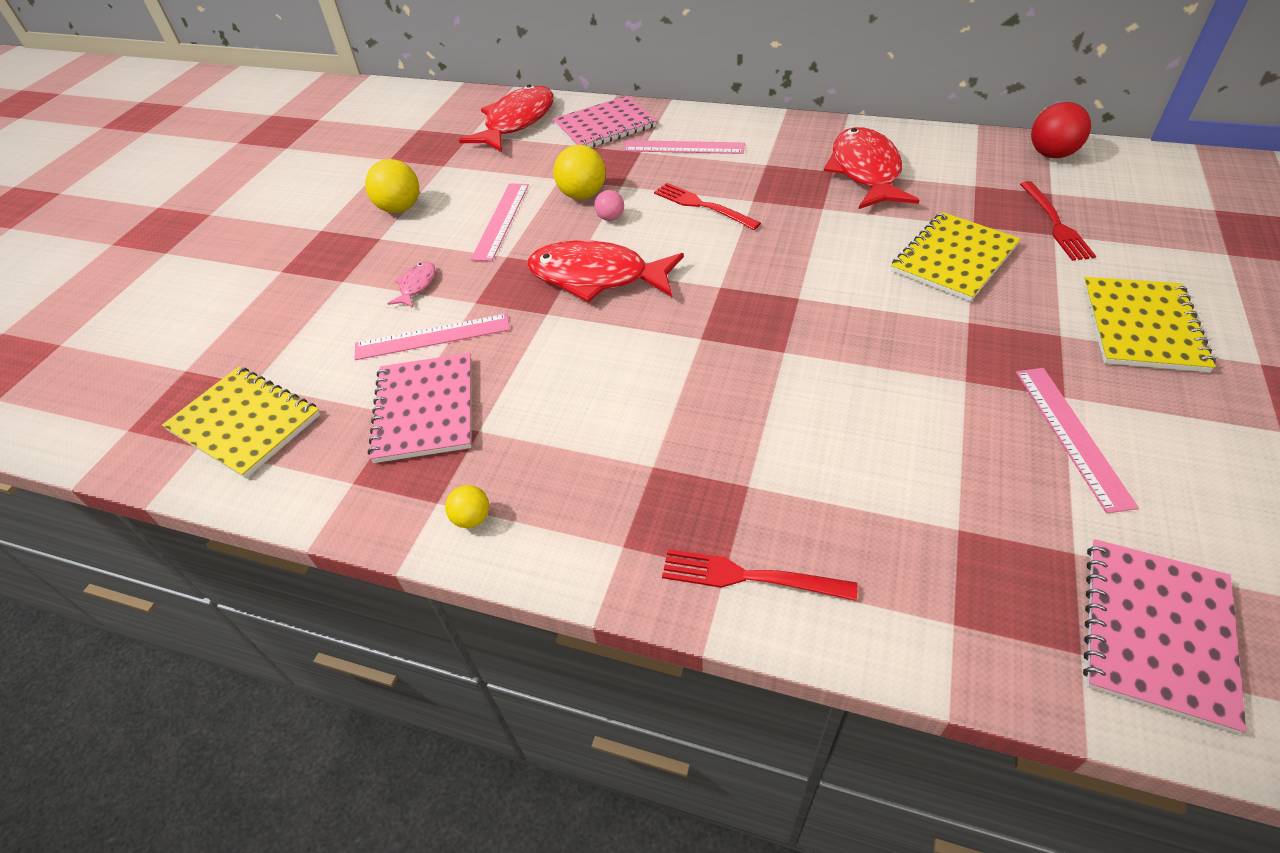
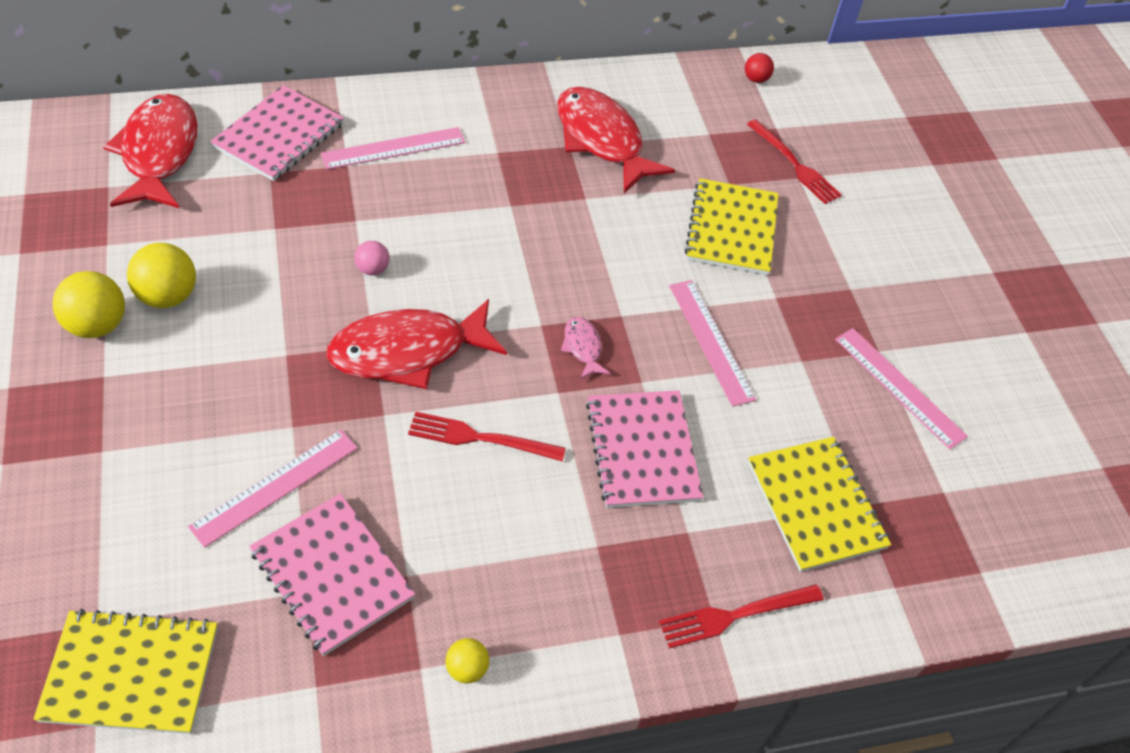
camera: 40 degrees left, 5 degrees up
(416, 286) = (205, 427): pink fish -> pink fish (583, 347)
(501, 221) = (245, 307): pink ruler -> pink ruler (711, 341)
(582, 195) = (319, 245): yellow ball -> yellow ball (168, 296)
(702, 206) = (463, 226): red fork -> red fork (480, 438)
(1051, 154) = (756, 79): red ball -> red ball, size x0.56
(1141, 326) = (903, 261): yellow notebook -> yellow notebook (816, 505)
(1156, 632) = (1016, 534): pink notebook -> pink notebook (642, 450)

